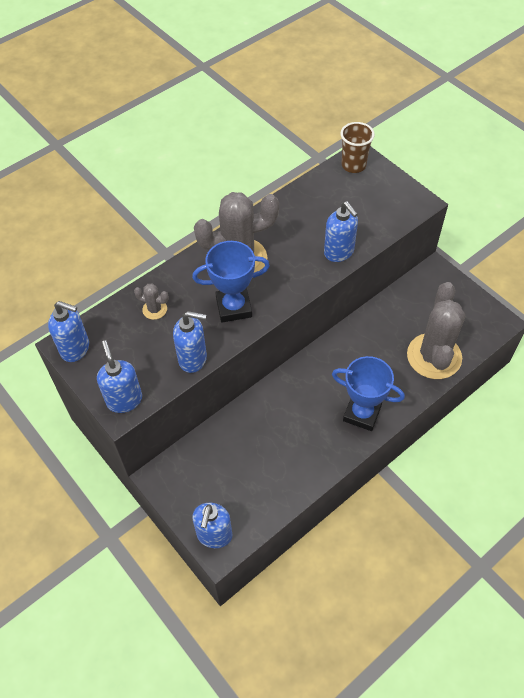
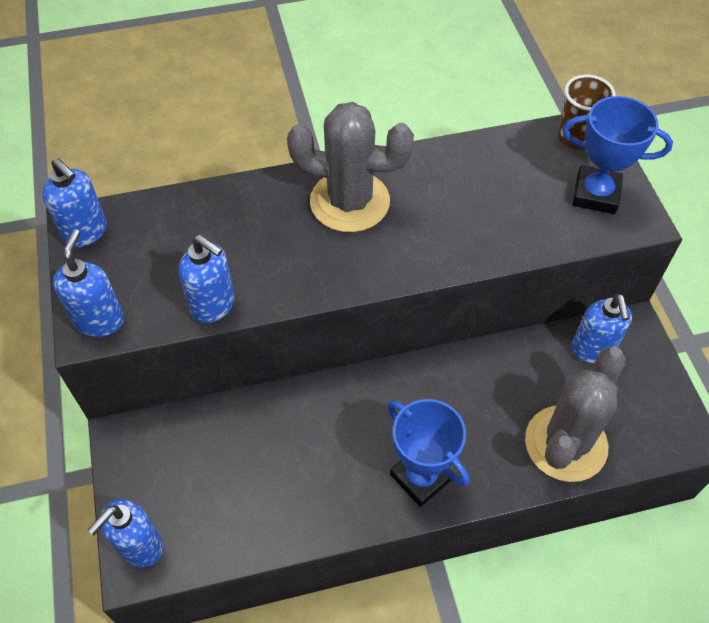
camera: 25 degrees right, 0 degrees up
(154, 309) = (207, 223): grey cactus -> none
(234, 307) = (305, 260): blue trophy -> blue trophy (596, 194)
(339, 252) = (486, 245): blue soap dispenser -> blue soap dispenser (593, 350)

